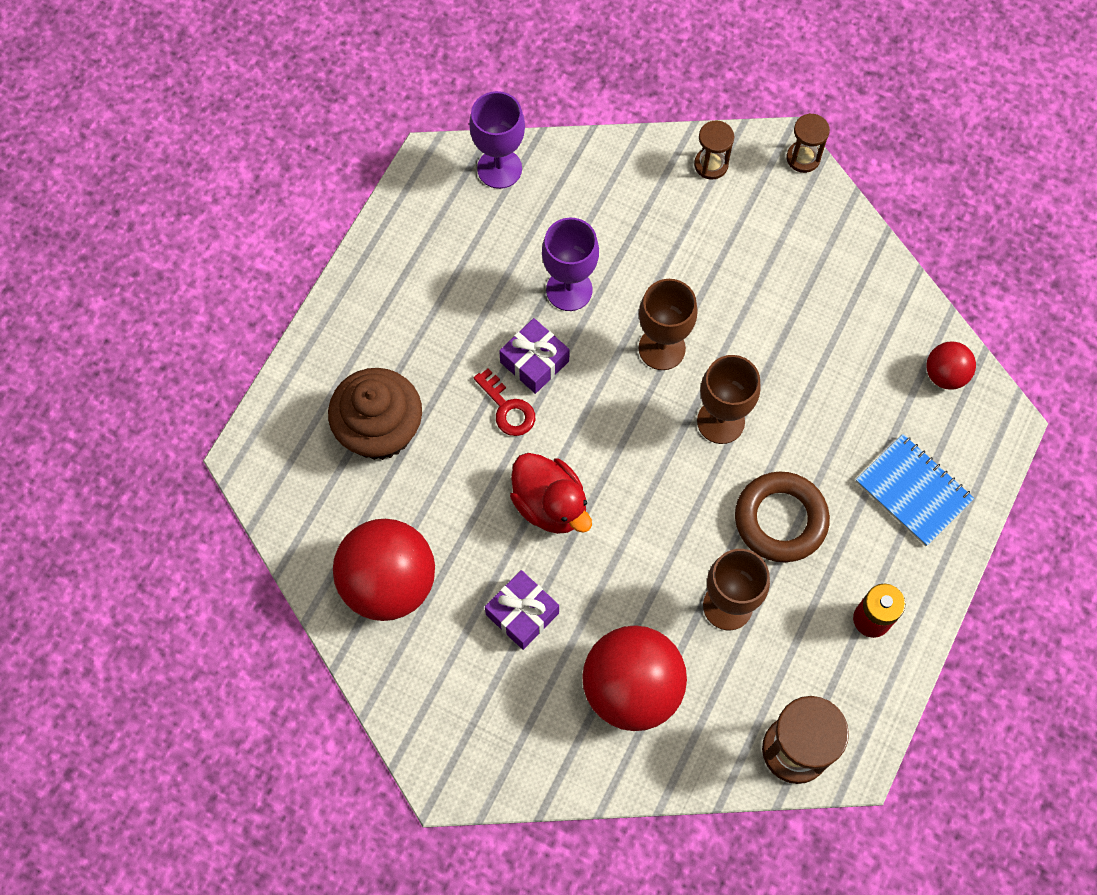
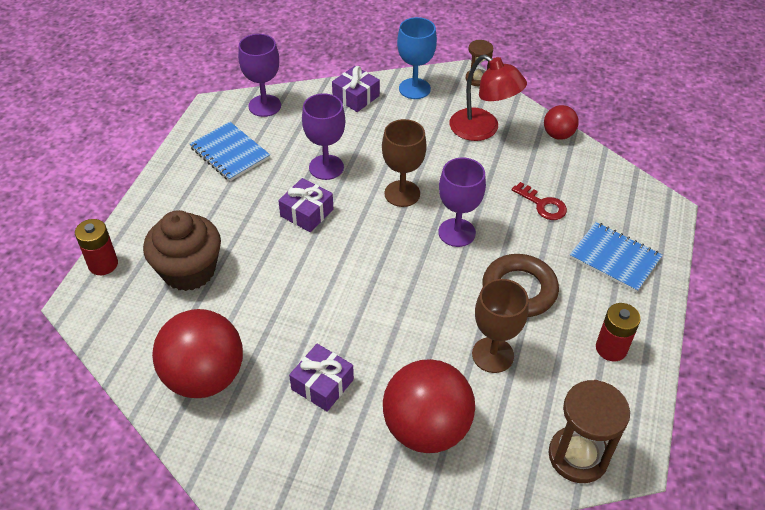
camera: 10 degrees left, 20 degrees down
(277, 405) = (103, 264): none -> red battery
(445, 247) = (230, 153): none -> blue notebook
(507, 408) = (290, 244): red key -> red key (543, 205)
(550, 504) = (333, 303): red duck -> none
(626, 169) = (356, 97): none -> purple gift
(711, 165) = (414, 89): brown hourglass -> blue goblet
(720, 421) = (457, 232): brown goblet -> purple goblet
(790, 254) = (482, 130): none -> red lamp
(945, 374) = (614, 185): red ball -> red ball (558, 135)

